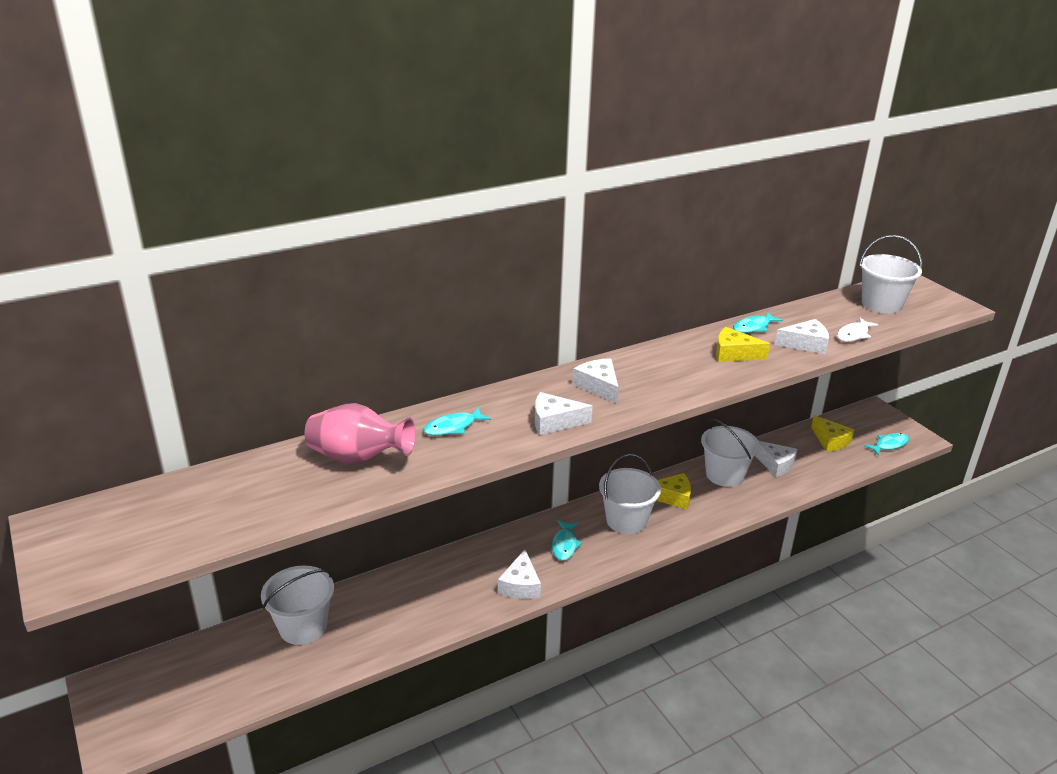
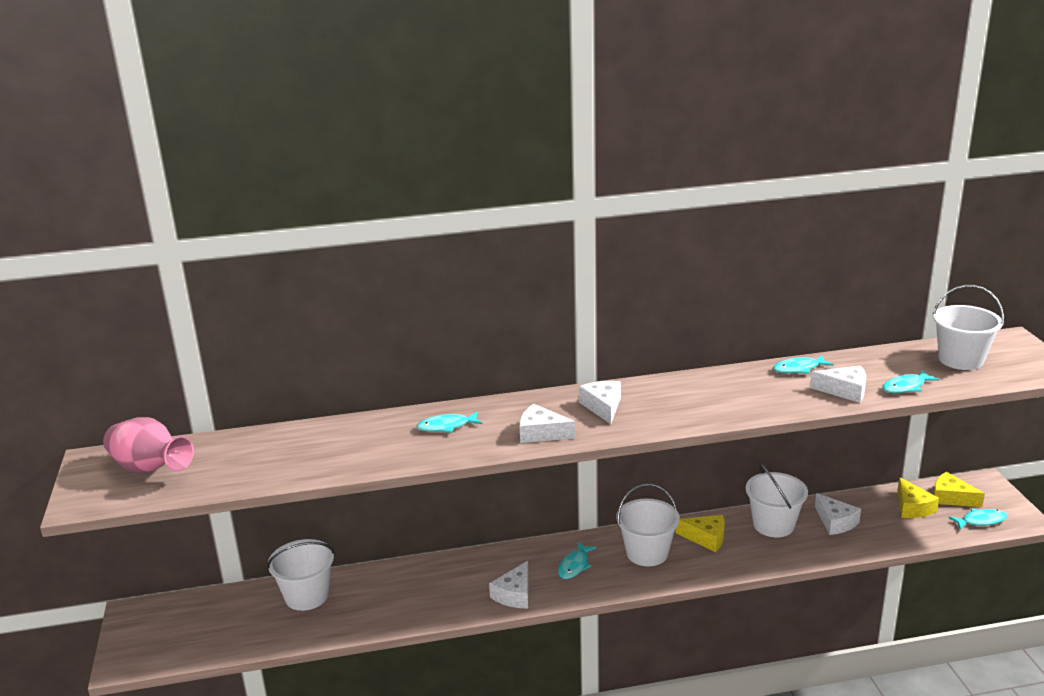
camera: 20 degrees right, 5 degrees down
(358, 458) = (350, 442): pink vase -> pink vase (150, 469)
(734, 354) = (760, 392): yellow cheese -> yellow cheese (951, 498)
(853, 334) = (906, 387): white fish -> turquoise fish

